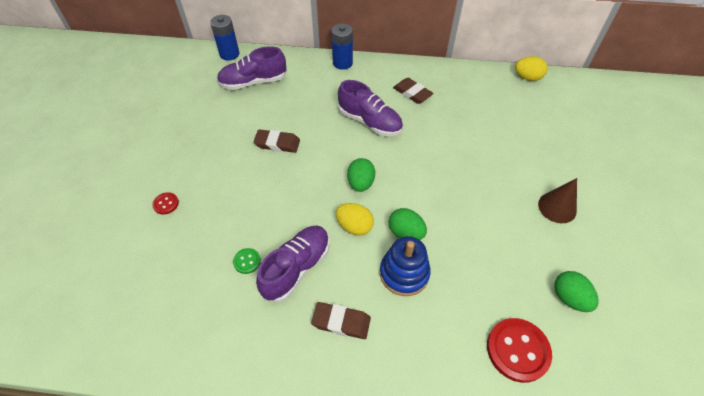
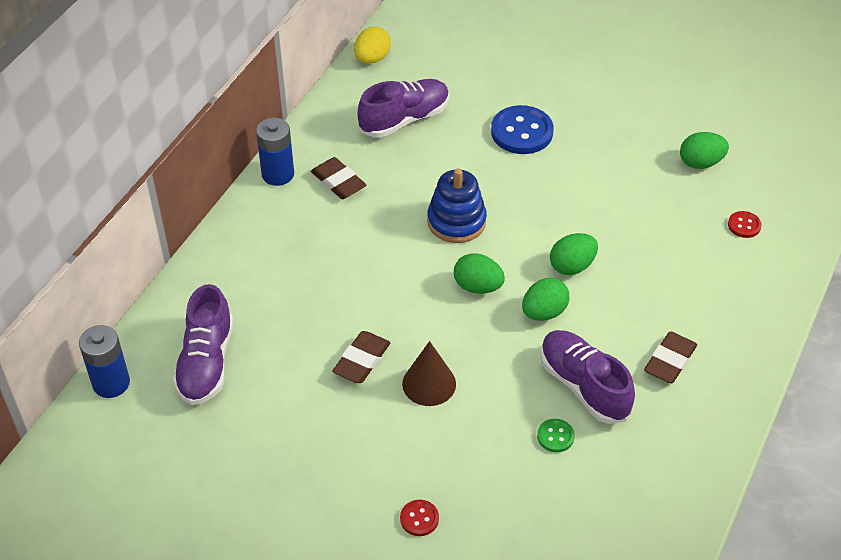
camera: 70 degrees left, 5 degrees down
(342, 63) = (226, 240): blue battery -> blue battery (278, 174)
(354, 226) = (544, 312): yellow egg -> green egg
(370, 122) = (371, 245): purple shoe -> purple shoe (404, 119)
(404, 273) = (626, 285): blue stacking toy -> blue stacking toy (456, 221)
(412, 93) = (338, 182): brown eraser -> brown eraser turned 75 degrees clockwise
(517, 350) = (744, 225): red button -> red button, size x0.49
(518, 170) = (522, 132): none -> blue button
(557, 207) = (588, 123): brown cone -> brown cone (429, 383)

